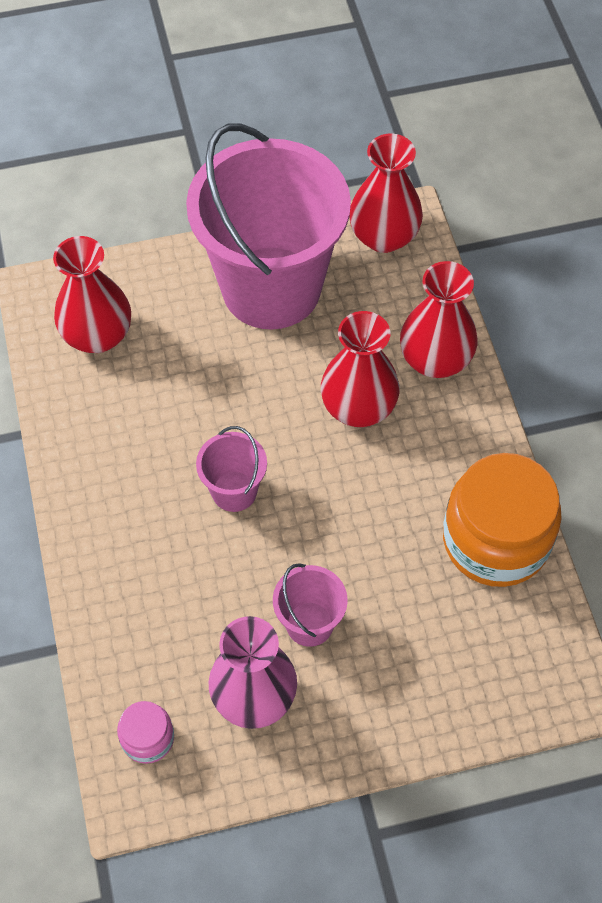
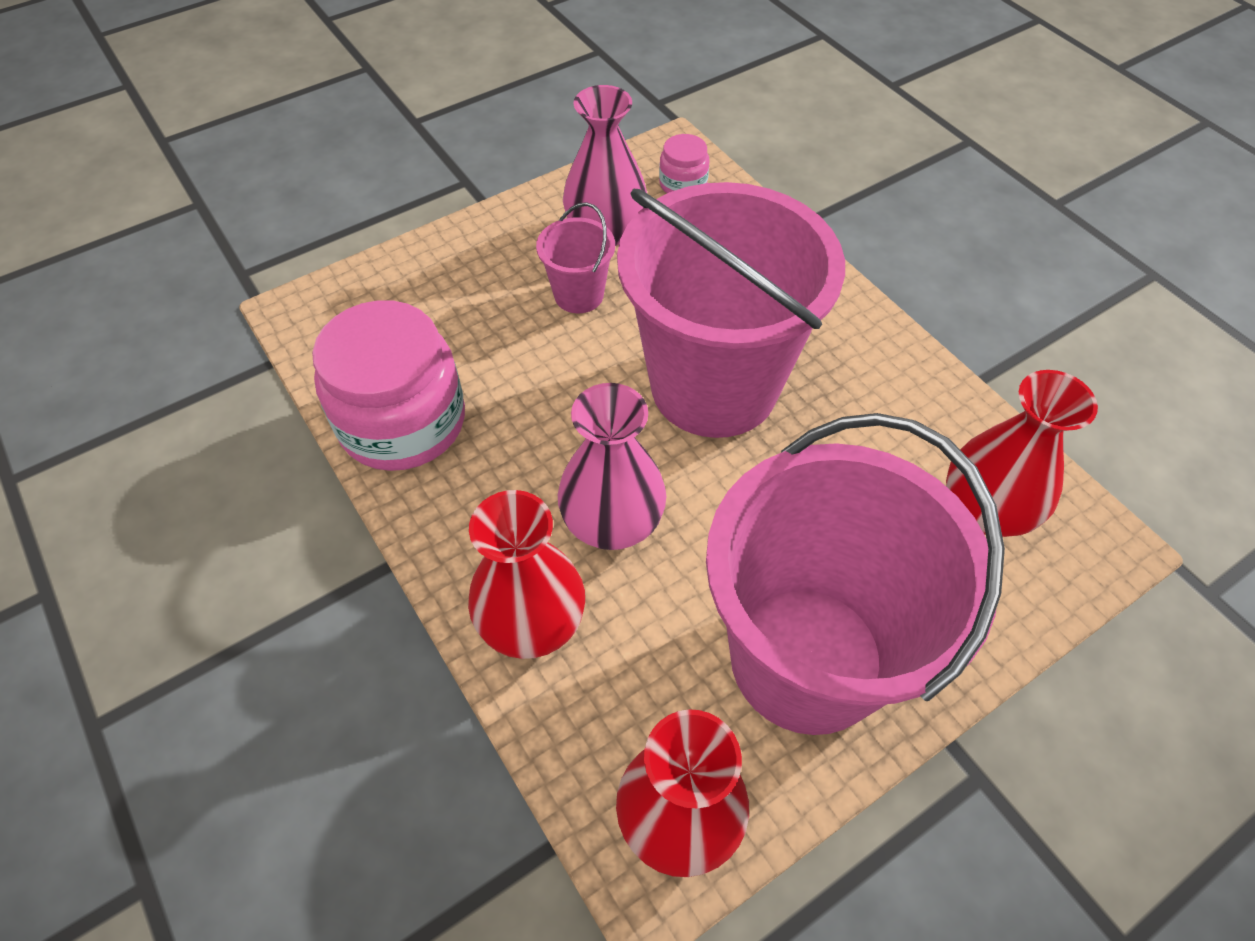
camera: 160 degrees right, 5 degrees down
(234, 491) = (714, 386): pink bucket -> pink bucket, size x2.39
(358, 407) = (612, 522): red vase -> pink vase
(495, 540) = (402, 422): orange jar -> pink jar

